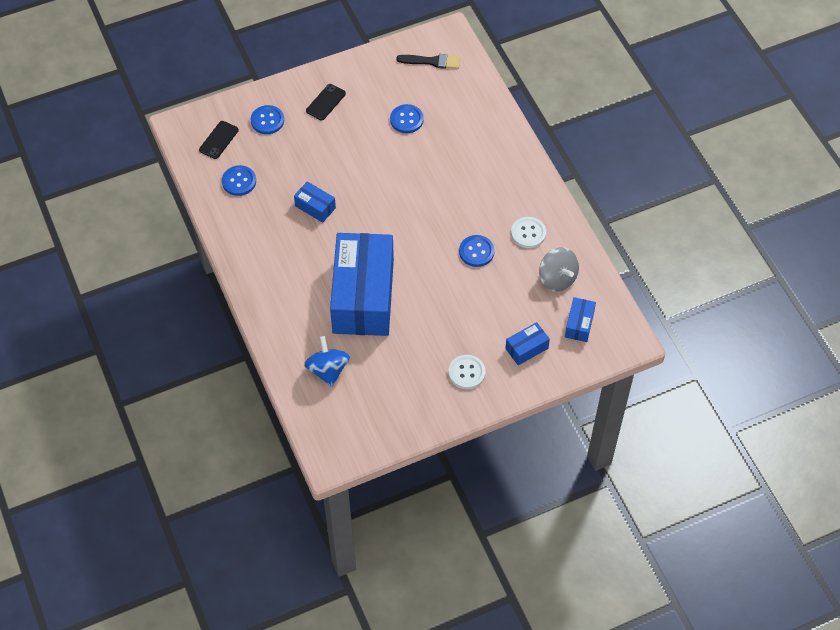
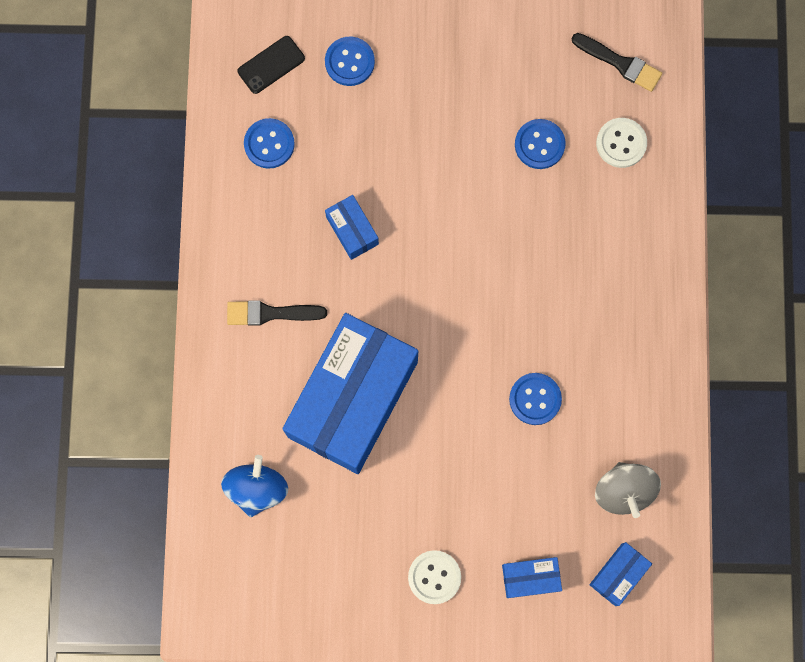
camera: 25 degrees right, 20 degrees up
(286, 271) = (270, 313): none -> black brush
(326, 102) = (442, 66): black phone -> none
(528, 233) = (619, 402): white button -> white button (621, 143)

